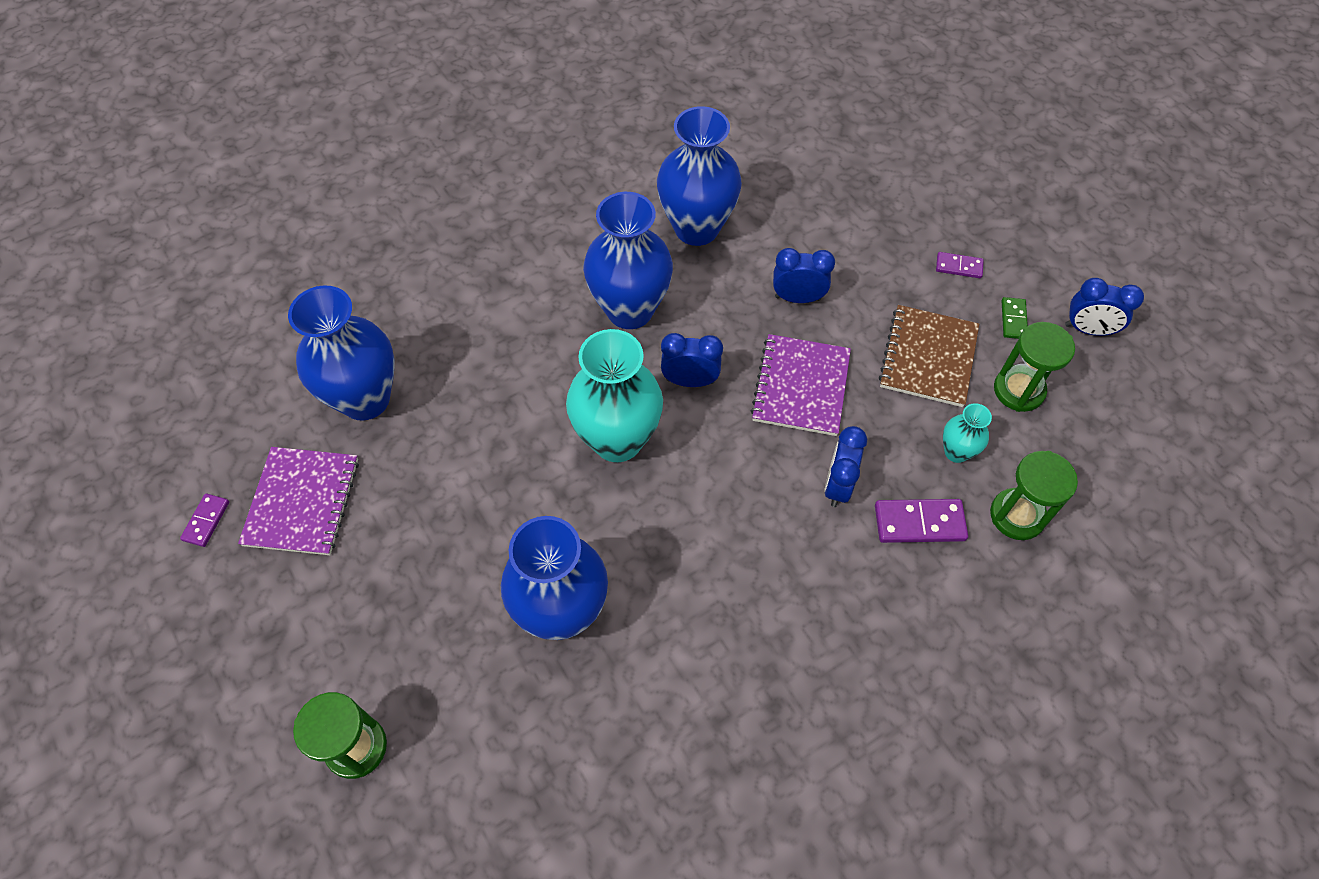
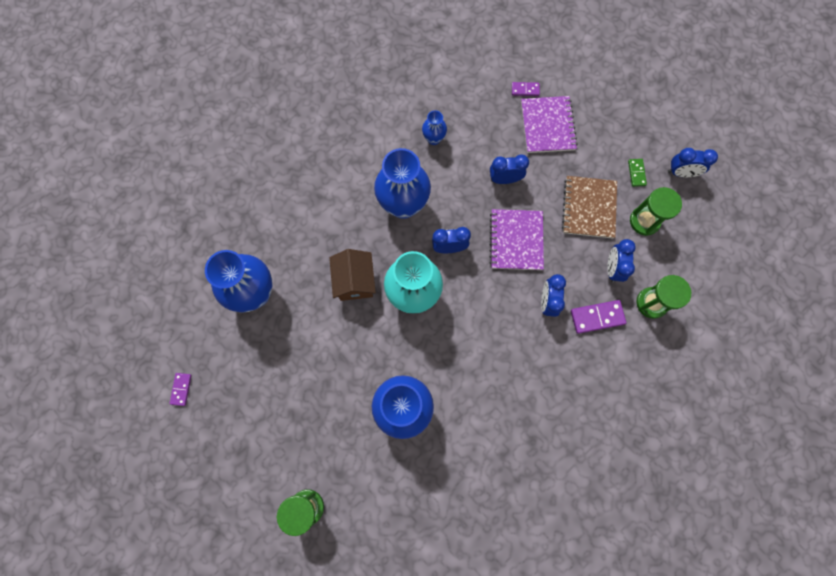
camera: 10 degrees left, 15 degrees up
(302, 502) = (235, 367): purple notebook -> purple notebook (548, 126)
(527, 406) = (355, 281): none -> brown house
(696, 228) = (433, 139): blue vase -> blue vase, size x0.48
(956, 452) = (612, 268): turquoise vase -> blue clock
(958, 267) = (599, 141): purple domino -> purple domino (525, 90)

